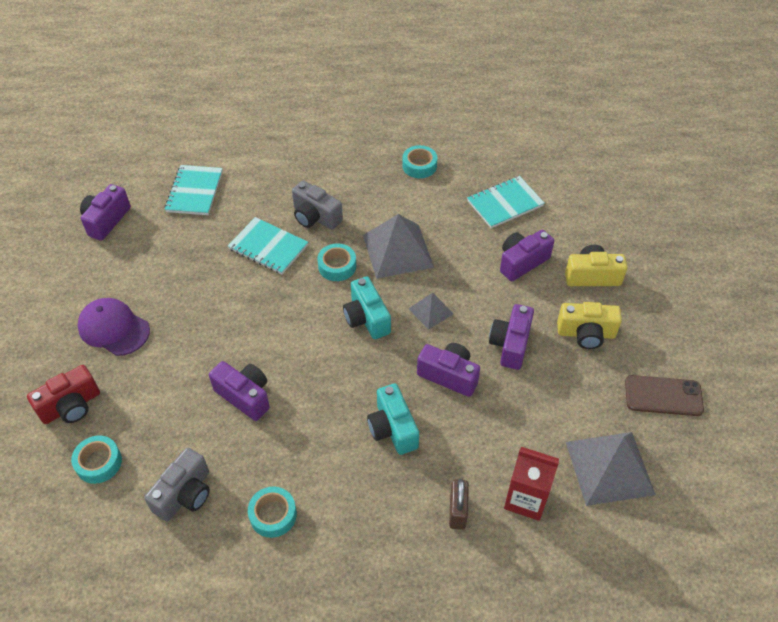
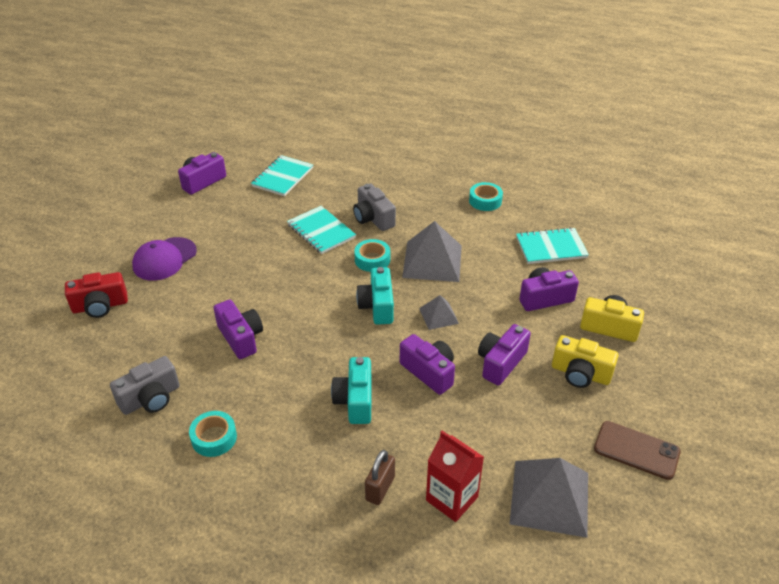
camera: 20 degrees right, 10 degrees down
(99, 462) = (97, 354): turquoise tape -> none
(114, 328) = (164, 259): purple cap -> purple cap turned 105 degrees counterclockwise

